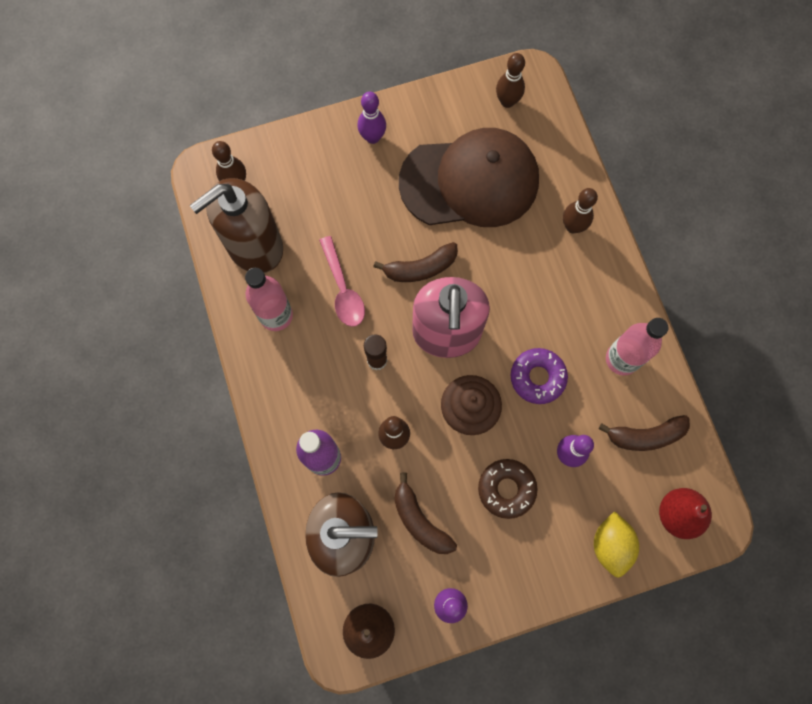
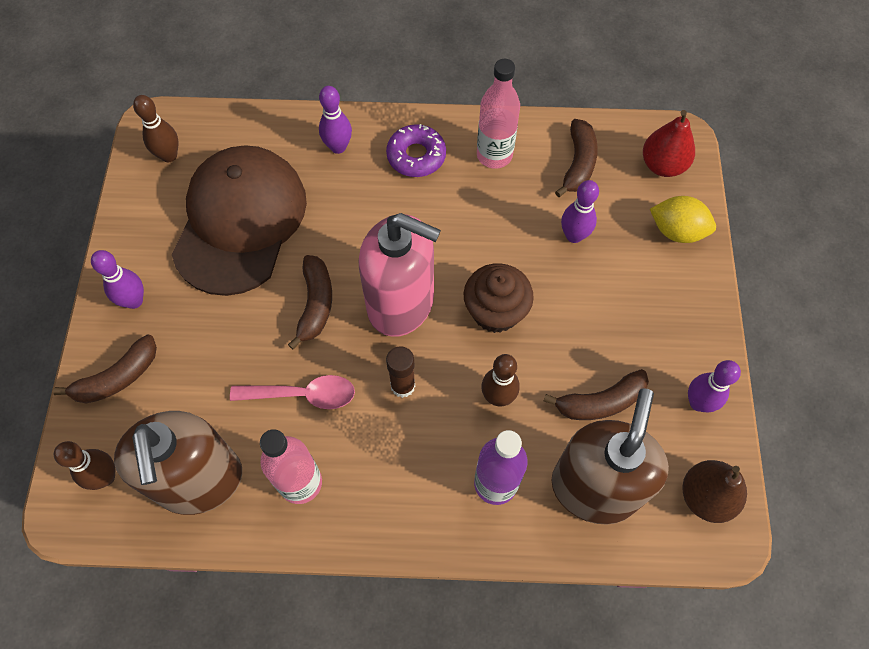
camera: 70 degrees left, 10 degrees down
(309, 155) = (117, 378): none -> brown banana
(506, 489) = (592, 304): brown donut -> none
(537, 377) = (484, 234): purple donut -> purple donut (416, 156)
(572, 226) = (338, 147): brown bowling pin -> purple bowling pin

